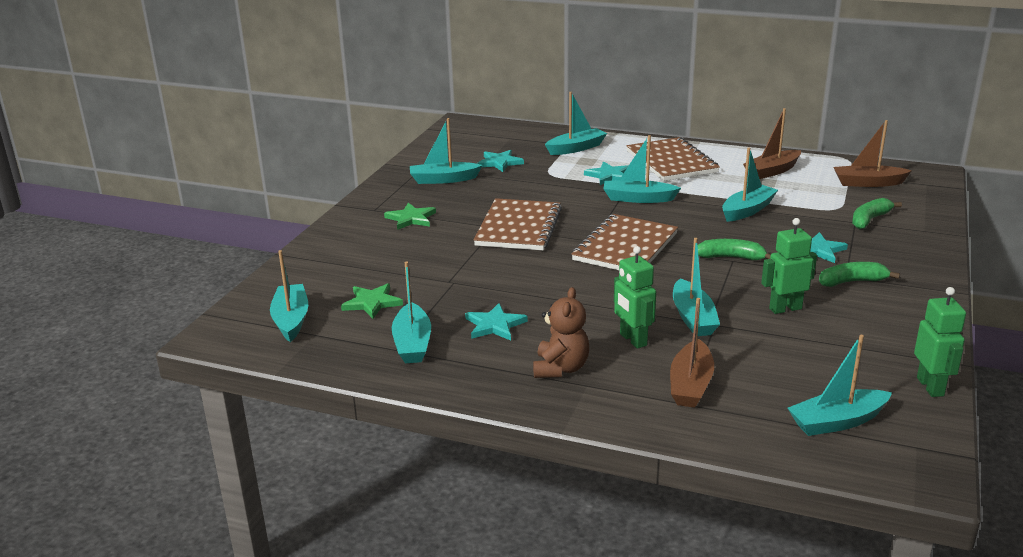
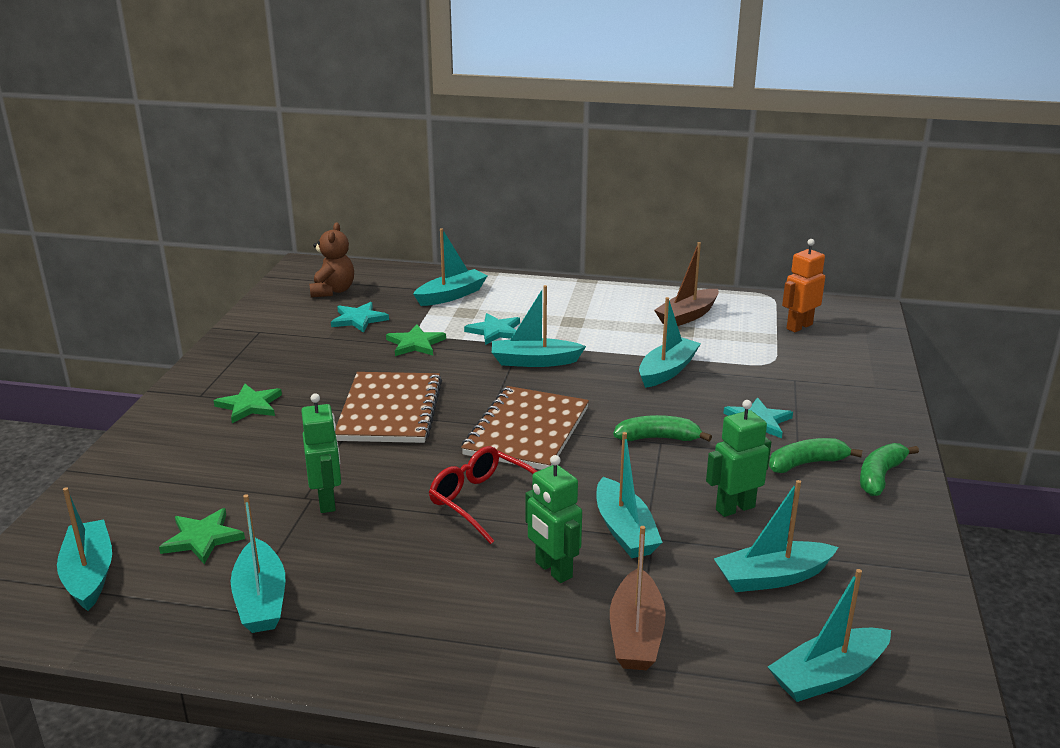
camera: 10 degrees left, 0 degrees up
(443, 179) = (288, 347): turquoise boat -> turquoise boat (772, 577)
(495, 325) = (371, 561): turquoise star -> none
(543, 182) = (415, 343): none -> green star
(560, 368) = (464, 623): brown teddy bear -> brown teddy bear (333, 291)
(585, 292) = (483, 501): none -> red glasses
(671, 162) = (568, 309): brown notebook -> none
(868, 183) = (799, 326): brown boat -> orange robot
(869, 220) = (810, 376): green banana -> green banana (880, 476)
(930, 387) = (929, 611): green robot -> green robot (327, 501)

